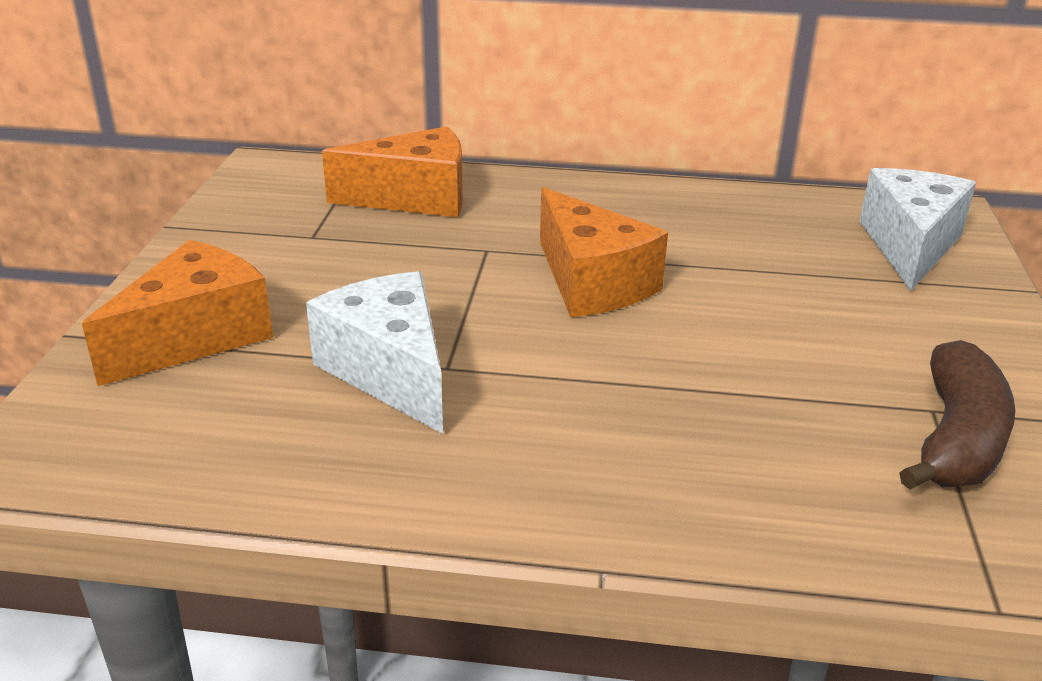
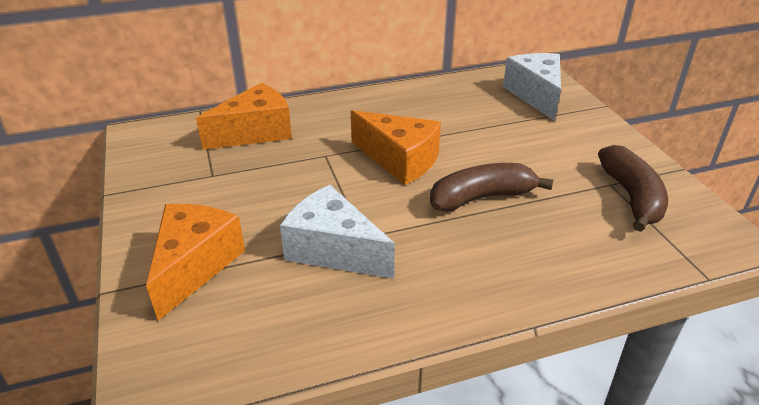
camera: 25 degrees left, 5 degrees up
(678, 367) = (482, 198): none -> brown banana

